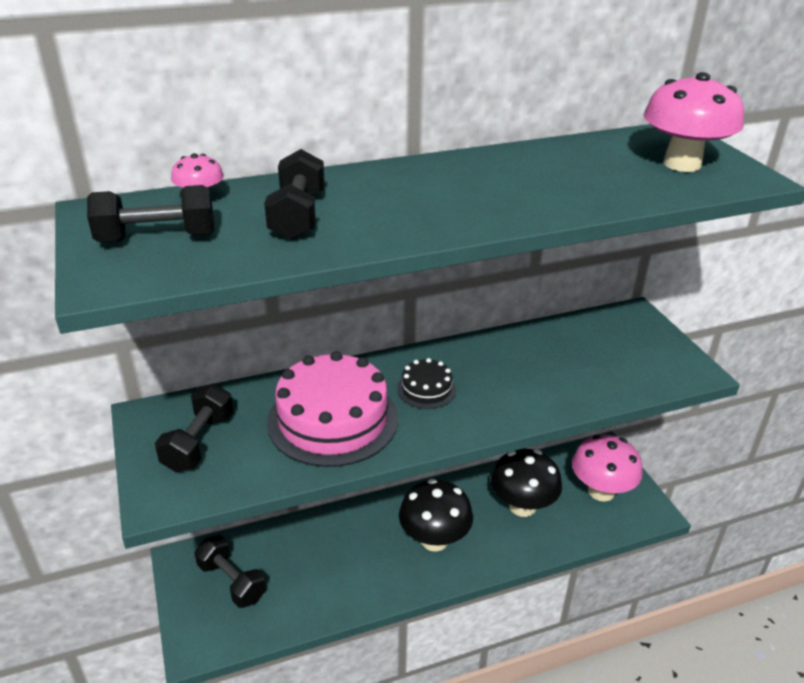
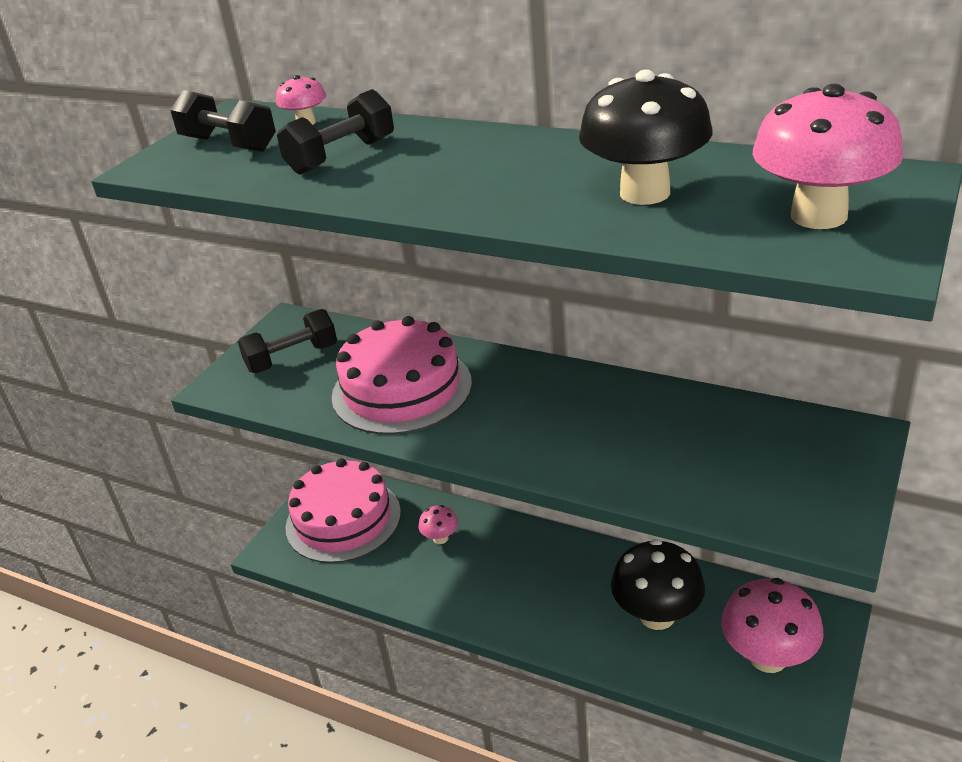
camera: 50 degrees right, 0 degrees up
(232, 582) = (343, 519): black dumbbell -> pink cake
(329, 546) = (440, 538): none -> pink mushroom
(426, 389) = (512, 402): black cake -> none
(434, 539) = (533, 590): black mushroom -> black mushroom (645, 193)

